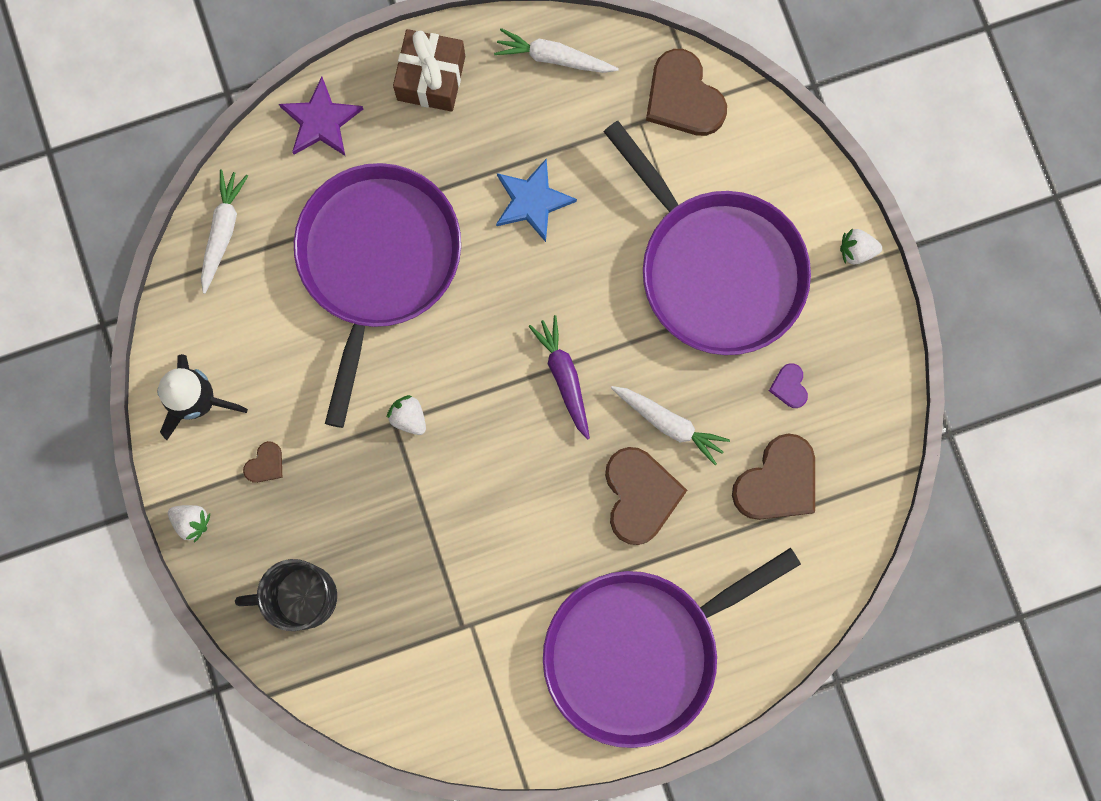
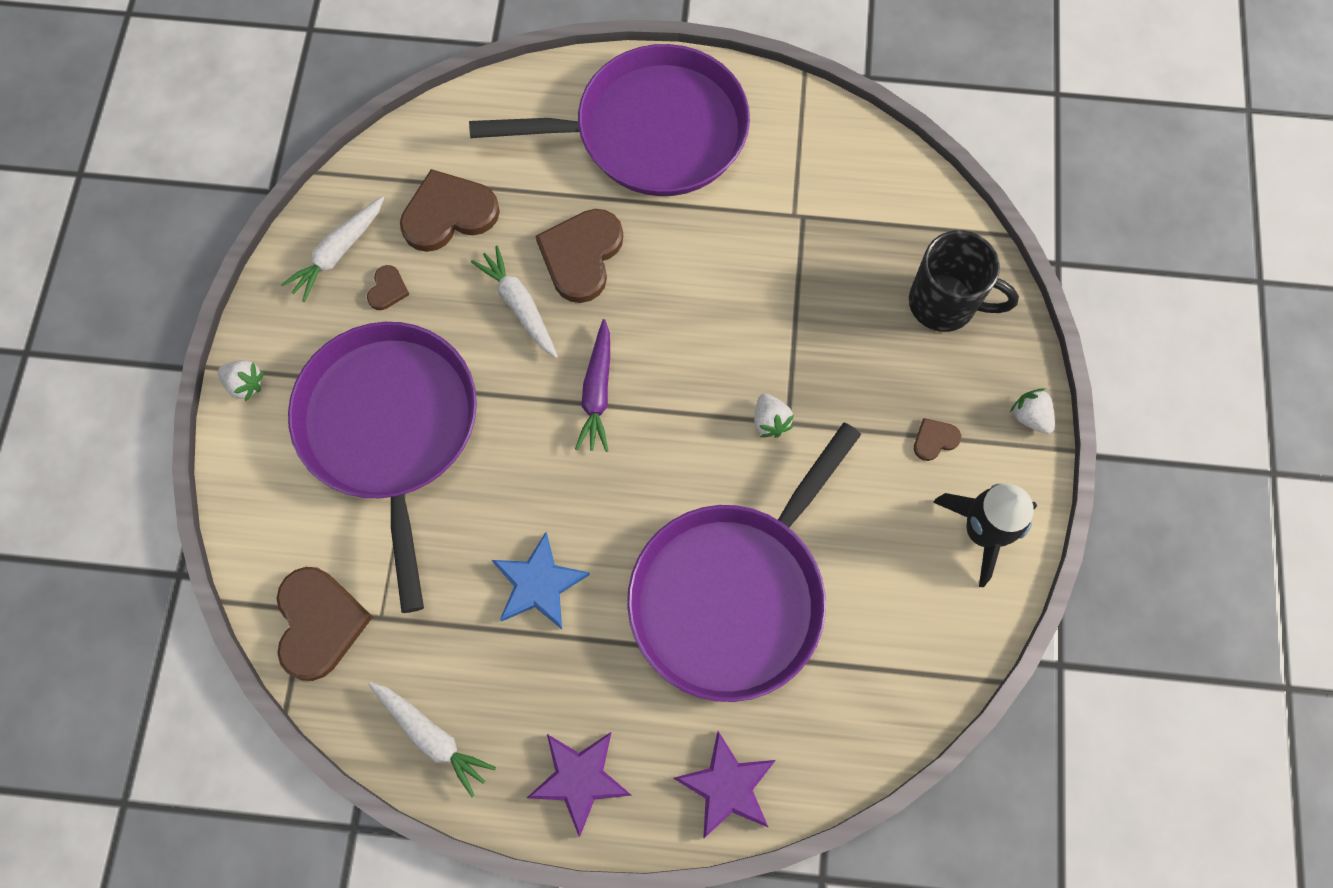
camera: 155 degrees left, 10 degrees down
(223, 231) = (889, 706): white carrot -> white carrot (338, 253)
(431, 78) = (579, 779): brown gift -> purple star
(789, 386) = (387, 289): purple heart -> brown heart

